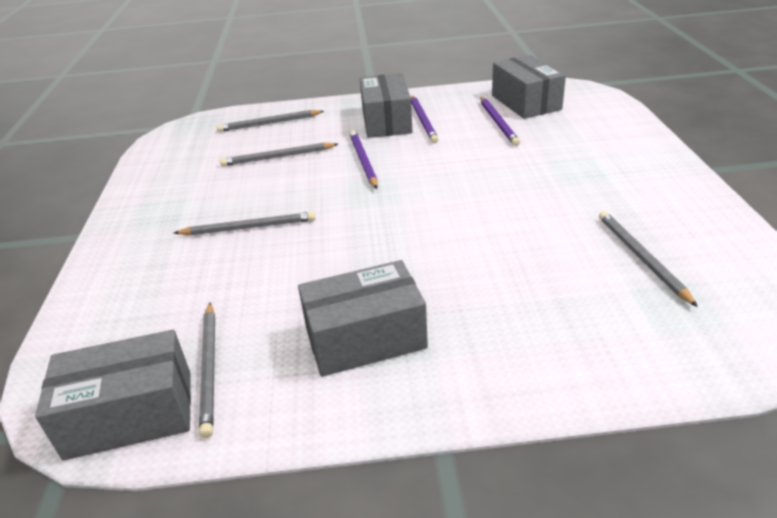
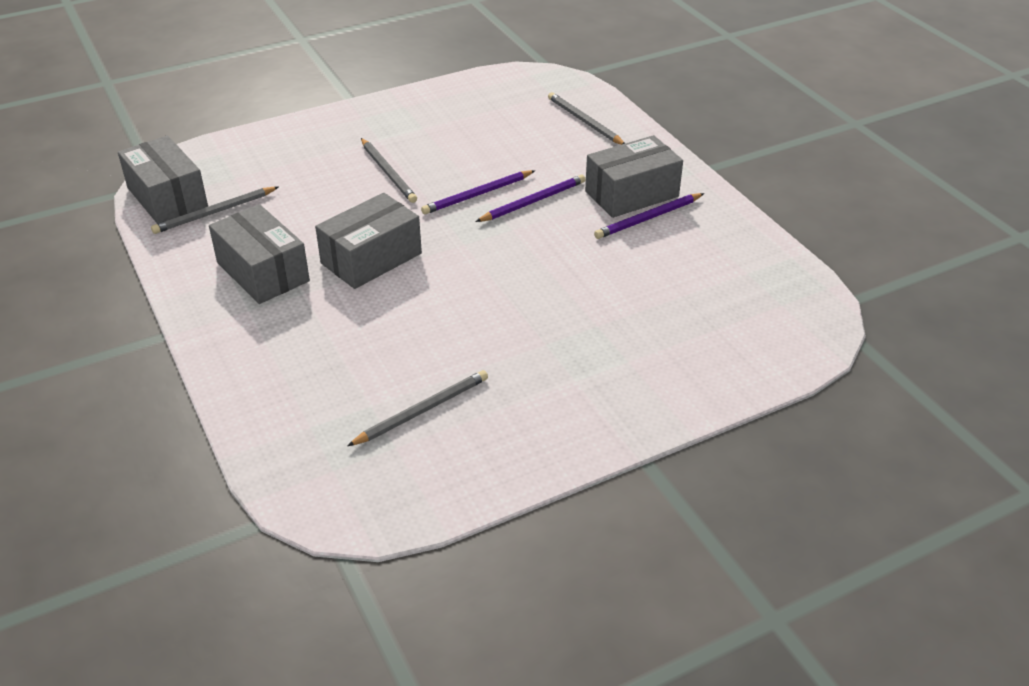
camera: 65 degrees right, 5 degrees up
(278, 157) = (516, 149): grey pencil -> none
(498, 122) = (674, 274): purple pencil -> purple pencil (478, 195)
(525, 102) = (747, 286): grey box -> grey box (371, 258)

